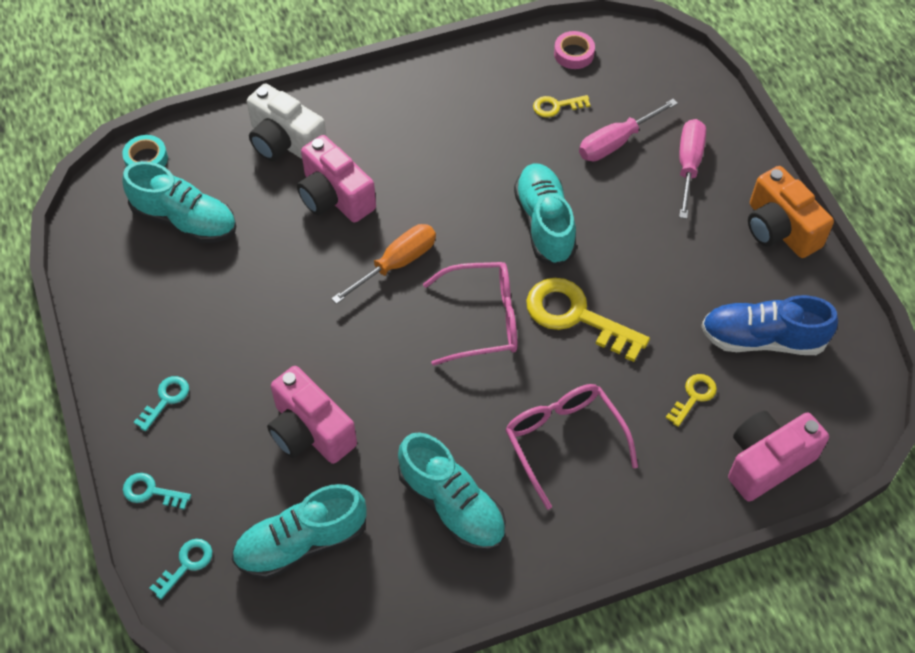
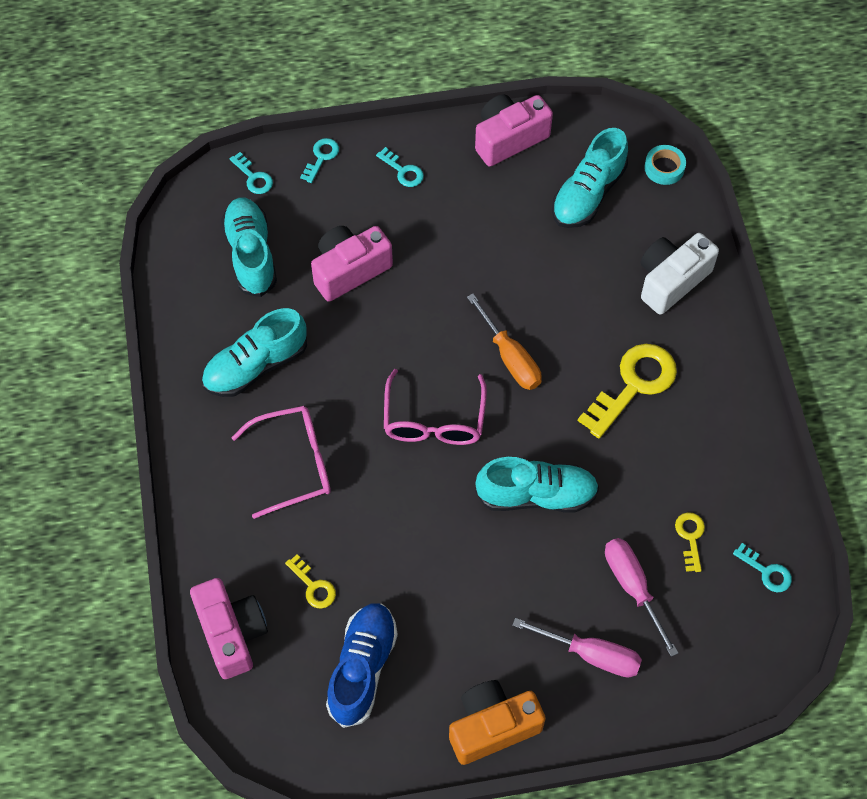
camera: 100 degrees right, 5 degrees up
(335, 196) = (597, 315): pink camera -> pink camera (509, 139)
(574, 54) = (766, 571): pink tape -> turquoise key
(576, 316) = (422, 502): yellow key -> yellow key (633, 385)

